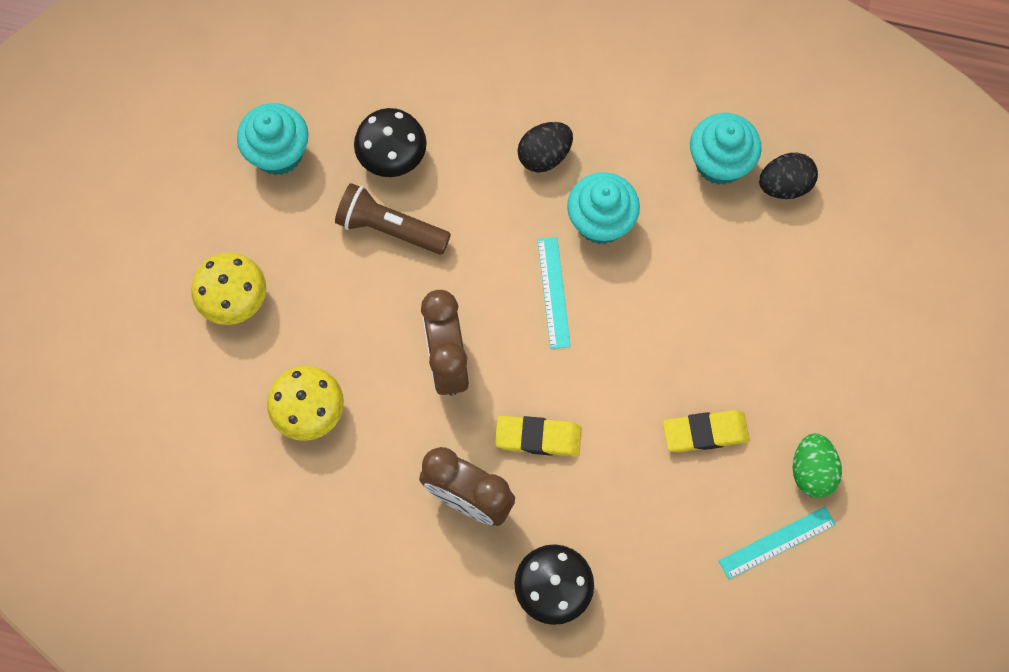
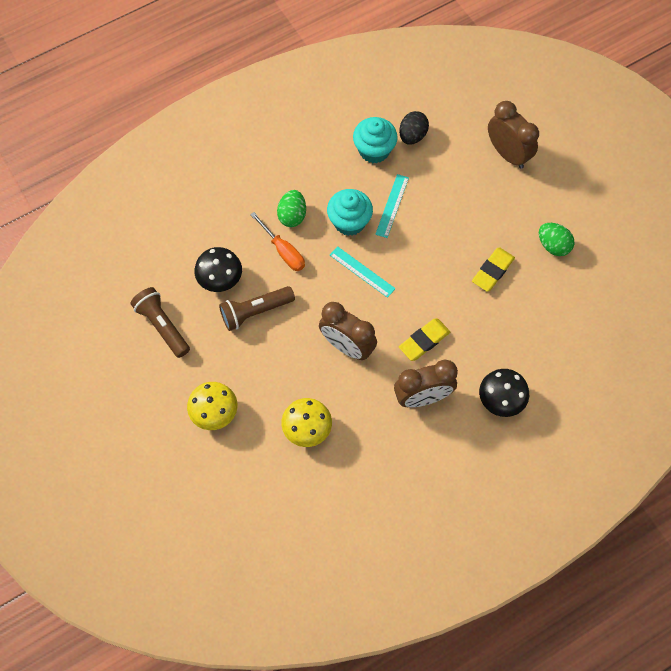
camera: 45 degrees left, 5 degrees down
(278, 153) = (162, 326): turquoise cupcake -> brown flashlight
(492, 187) = (283, 251): none -> orange screwdriver
(544, 155) = (292, 215): black egg -> green egg
(777, 542) = (571, 289): turquoise ruler -> turquoise ruler (392, 206)
(878, 310) = (507, 154): none -> brown clock

